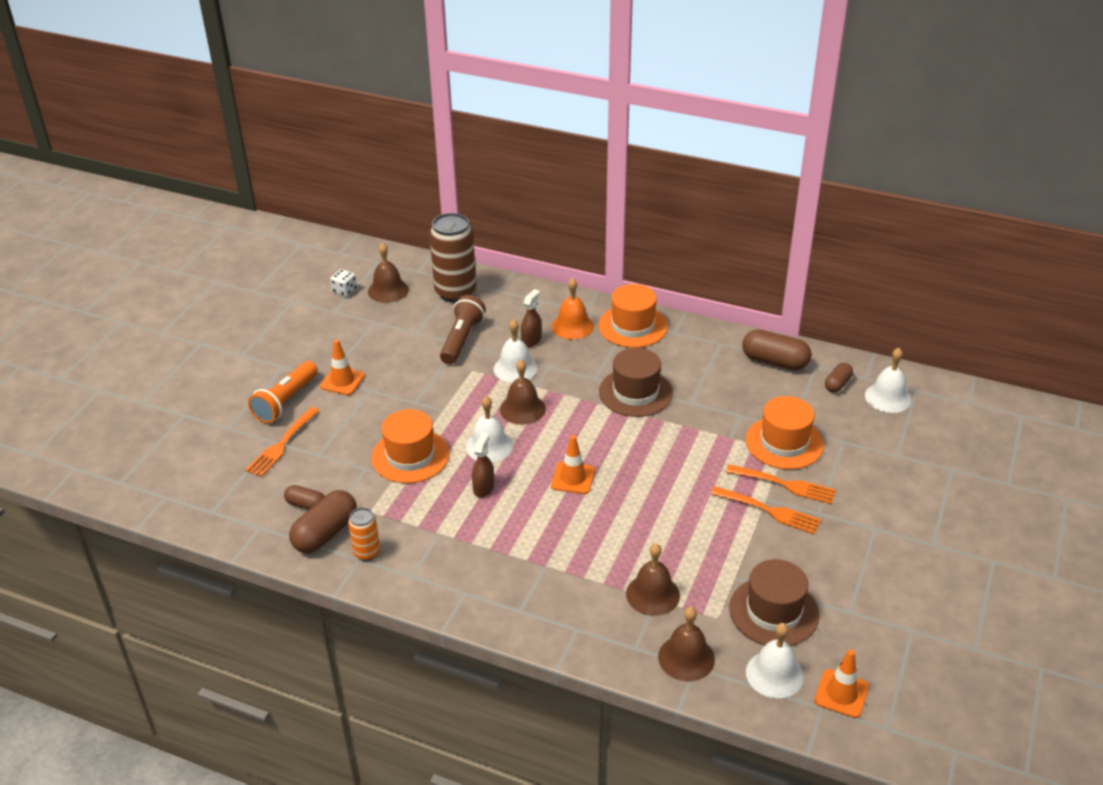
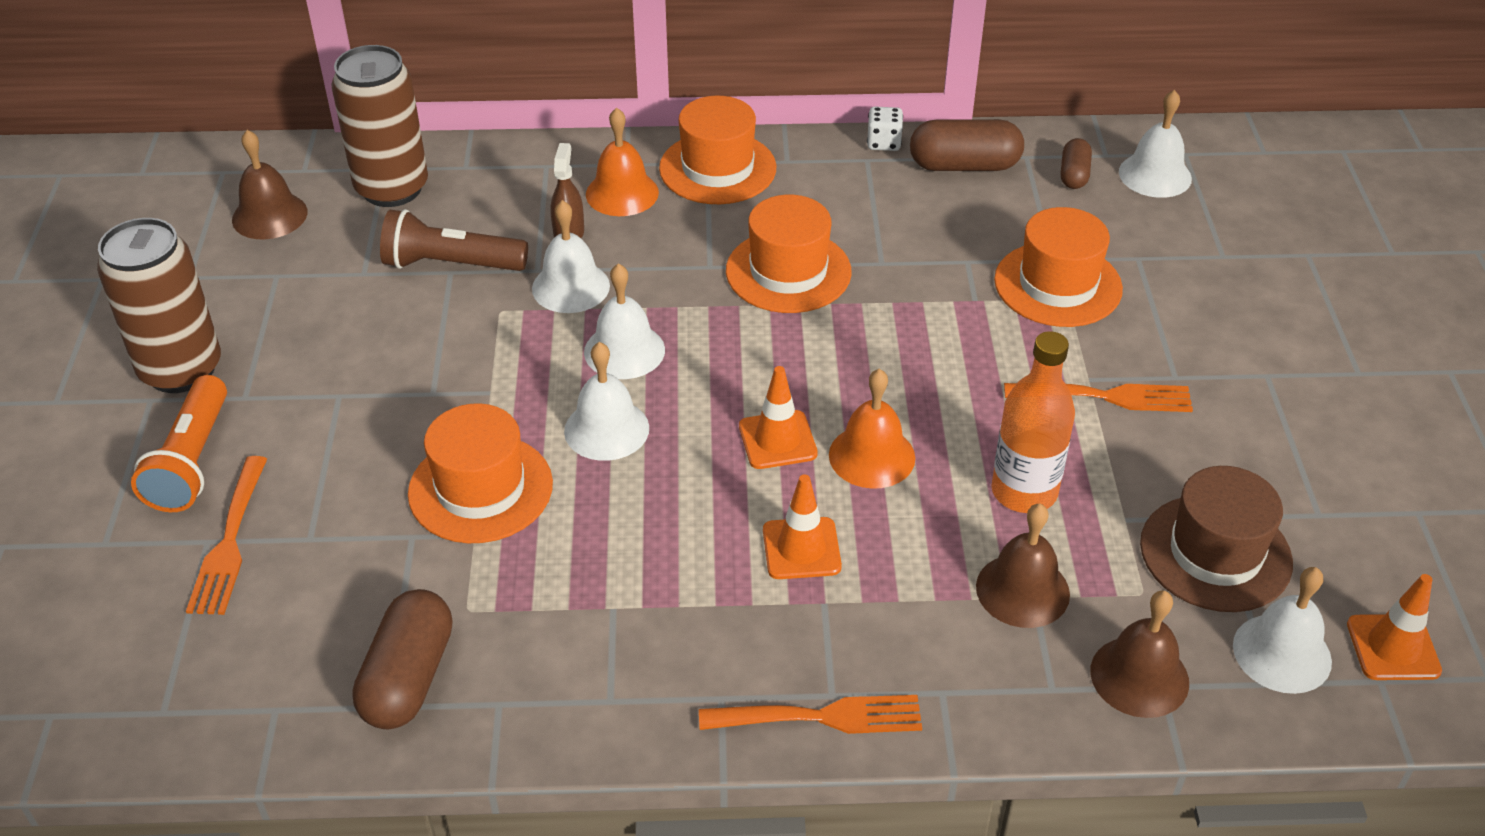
camera: 25 degrees left, 5 degrees up
(305, 356) = (181, 370): none -> brown can
(306, 505) = (341, 637): brown capsule -> none
(342, 381) = (278, 394): orange traffic cone -> orange traffic cone (801, 549)
(344, 290) = (190, 236): white dice -> white dice (883, 143)
(367, 553) = (506, 687): orange can -> none
(462, 340) = (451, 264): brown flashlight -> brown flashlight turned 75 degrees counterclockwise
(483, 488) = (641, 503): brown spray bottle -> none
(522, 409) = (624, 350): brown bell -> white bell
(617, 501) = (872, 456): none -> orange bell
(635, 392) = (788, 271): brown hat -> orange hat
(688, 546) = (1024, 492): none -> orange bottle
(785, 485) = (1101, 349): orange fork -> orange fork (820, 717)

